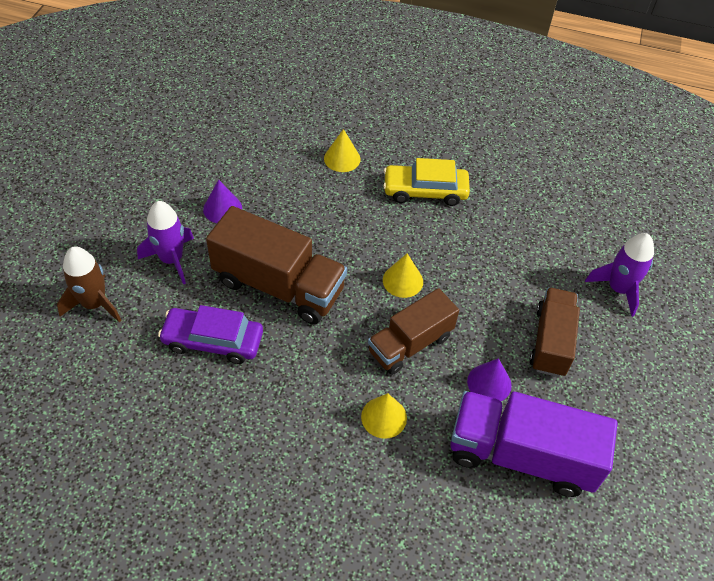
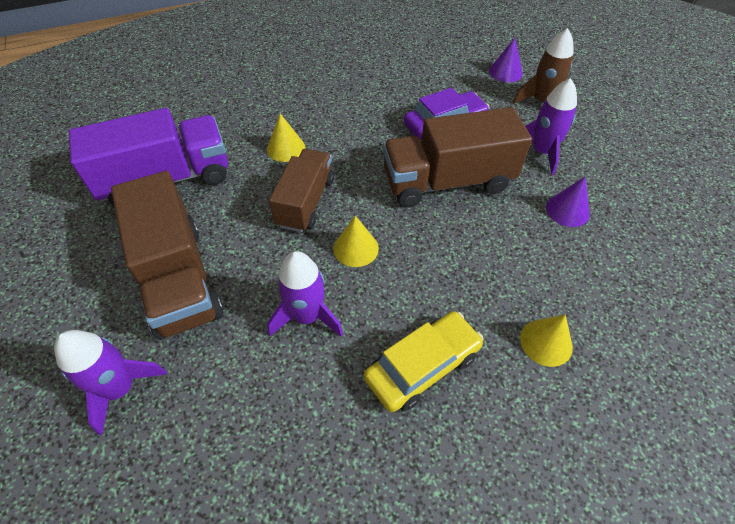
camera: 145 degrees right, 0 degrees up
(473, 258) = (307, 316): none -> purple rocket
(489, 383) = (219, 212): purple cone -> purple cone (505, 72)
(550, 341) = (179, 278): brown truck -> brown truck, size x1.52

